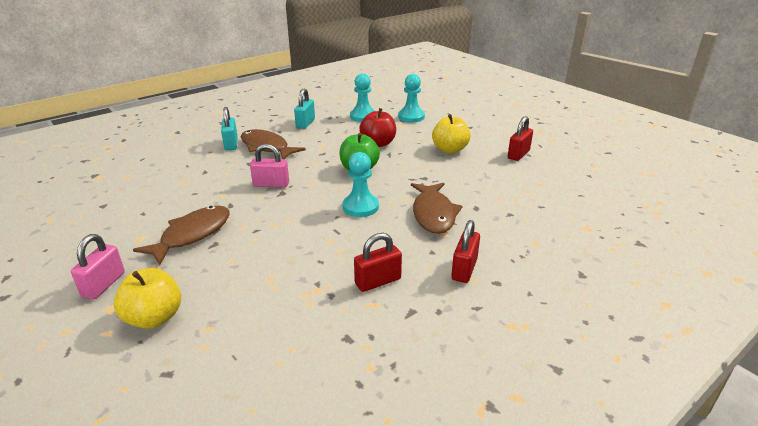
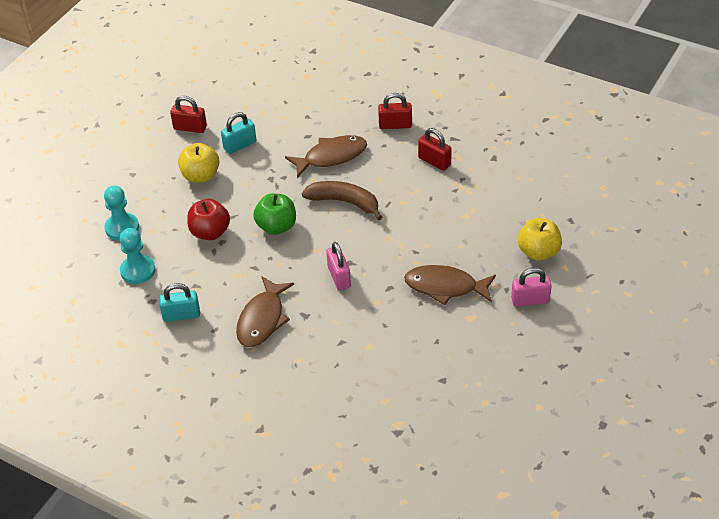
camera: 110 degrees left, 15 degrees up
(231, 144) = (269, 355): turquoise padlock -> turquoise padlock (240, 145)
(360, 207) = (344, 202): turquoise pawn -> brown banana

